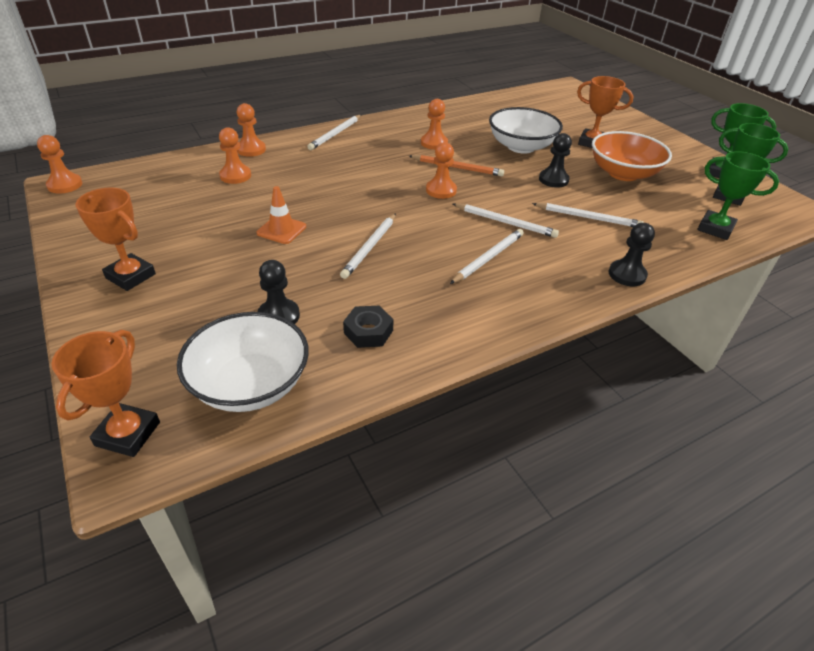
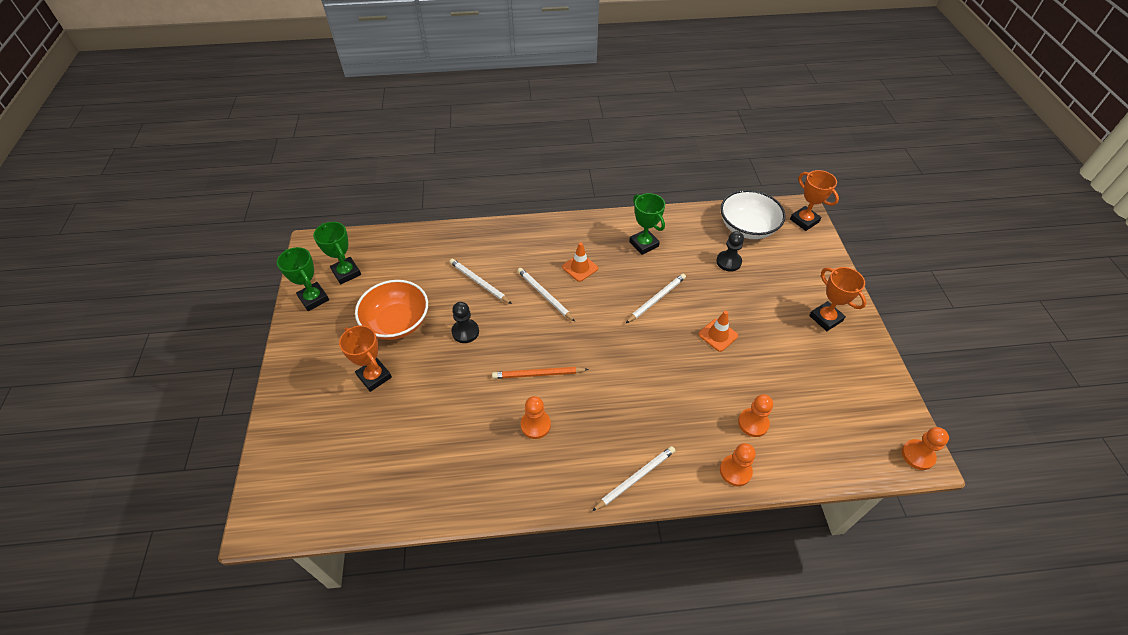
camera: 155 degrees left, 10 degrees up
(128, 434) = (804, 221): orange trophy -> orange trophy turned 75 degrees counterclockwise
(368, 332) = (679, 238): black nut -> none
(441, 190) = (572, 346): orange pawn -> none
(457, 168) = (538, 374): orange pencil -> orange pencil turned 45 degrees counterclockwise
(488, 258) = (580, 267): white pencil -> orange traffic cone
(521, 146) = (451, 391): white bowl -> none
(627, 274) = (502, 232): black pawn -> none
(715, 229) = (400, 247): green trophy -> green trophy (644, 244)

